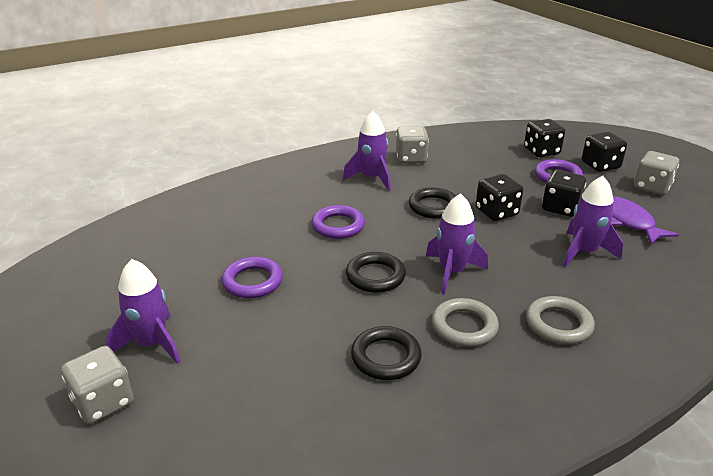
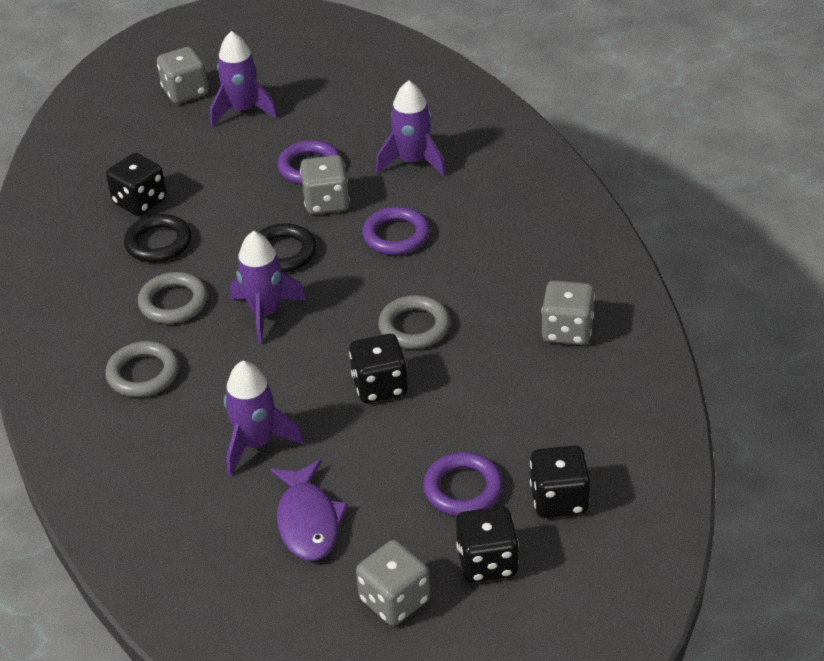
camera: 105 degrees right, 10 degrees up
(302, 264) = (326, 202): none -> grey dice
(371, 178) = (511, 279): purple rocket -> purple rocket (413, 161)
(433, 207) = (414, 327): black ring -> grey ring
(560, 208) = (368, 458): black dice -> black dice (140, 201)
(627, 221) = (308, 521): purple fish -> purple fish turned 90 degrees clockwise

